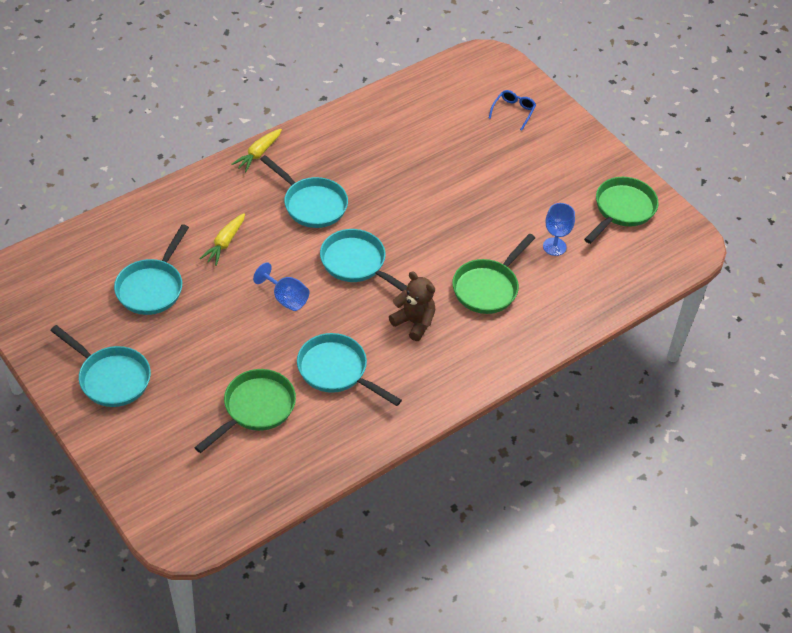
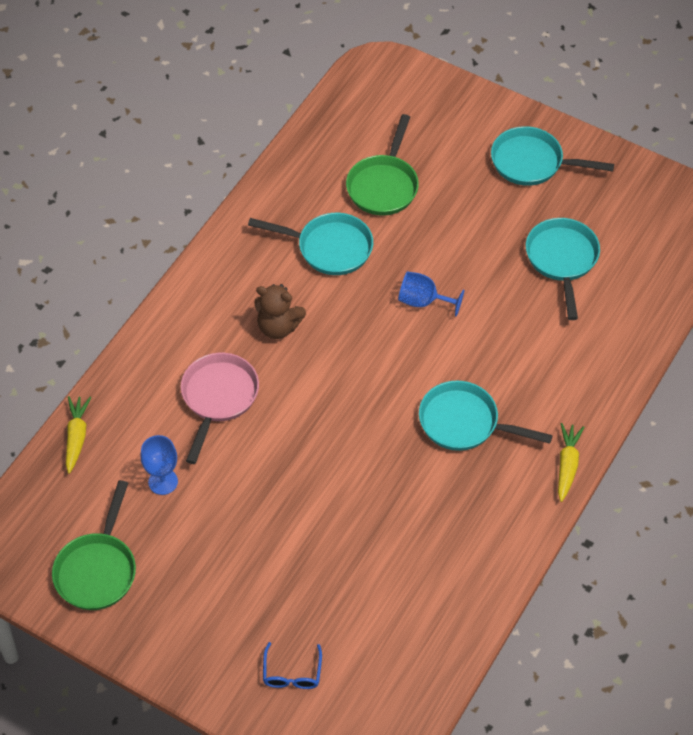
camera: 160 degrees right, 5 degrees up
(224, 243) = (525, 337): yellow carrot -> yellow carrot (76, 437)
(357, 264) = (373, 369): turquoise pan -> none
(488, 287) = (218, 398): green pan -> pink pan

